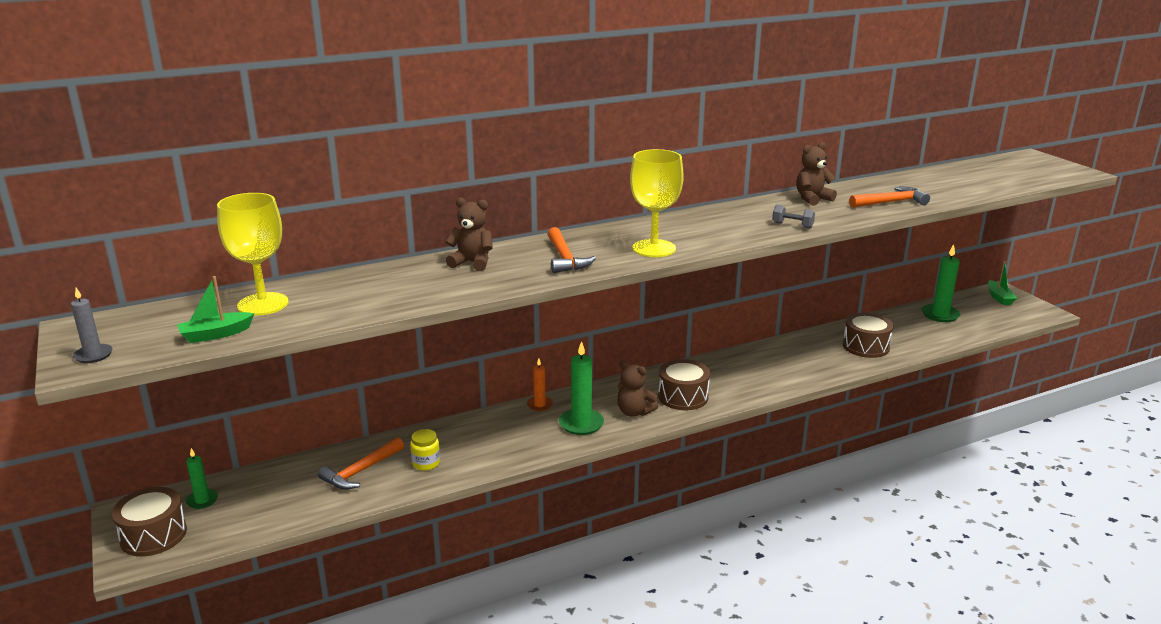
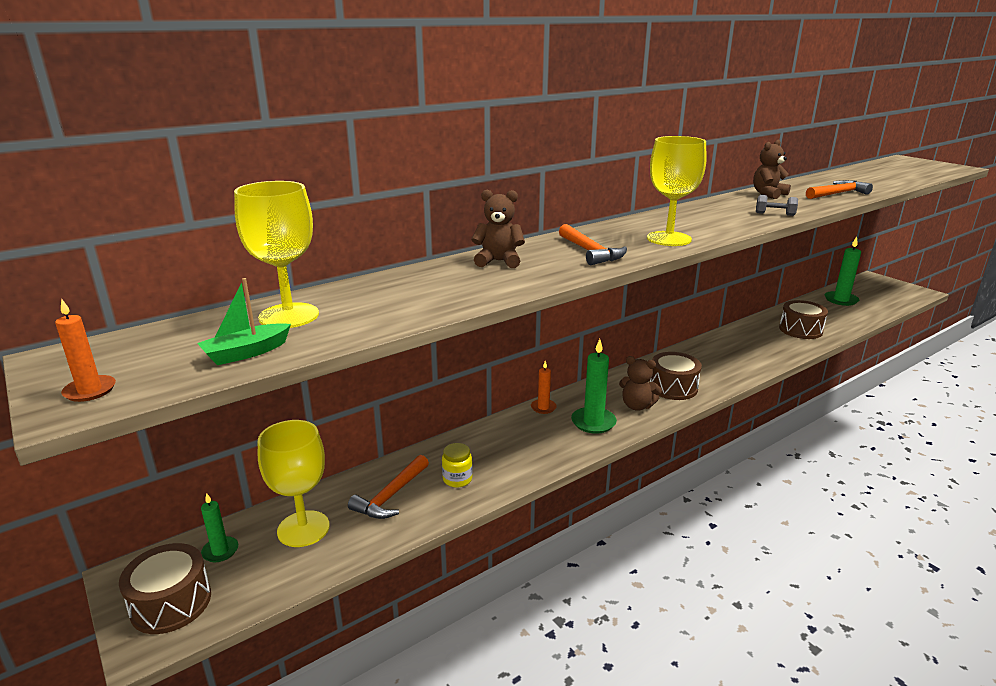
camera: 10 degrees left, 0 degrees up
(93, 355) = (90, 391): grey candle -> orange candle
(276, 490) = (303, 529): none -> yellow goblet
(999, 298) = (876, 283): green boat -> none

